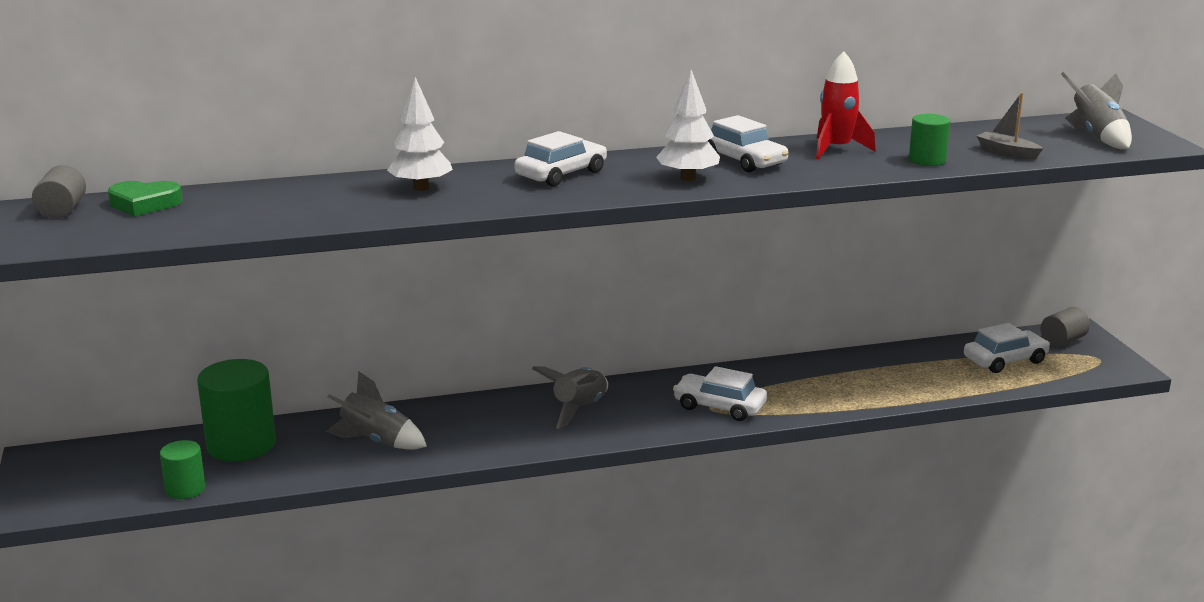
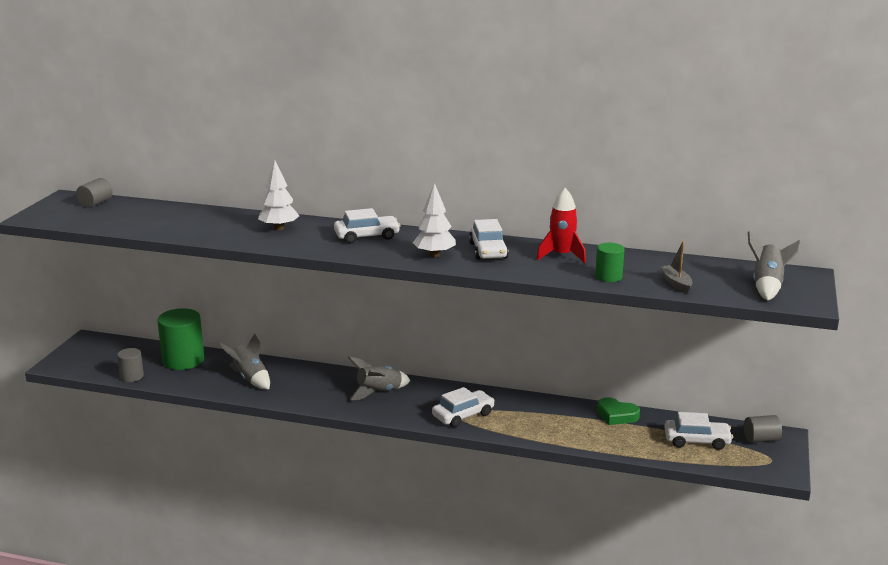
camera: 30 degrees right, 0 degrees up
(144, 204) = (135, 208): green heart -> green heart (616, 415)
(185, 489) = (132, 377): green cylinder -> grey cylinder
(719, 406) = (463, 415): white car -> white car turned 90 degrees clockwise

